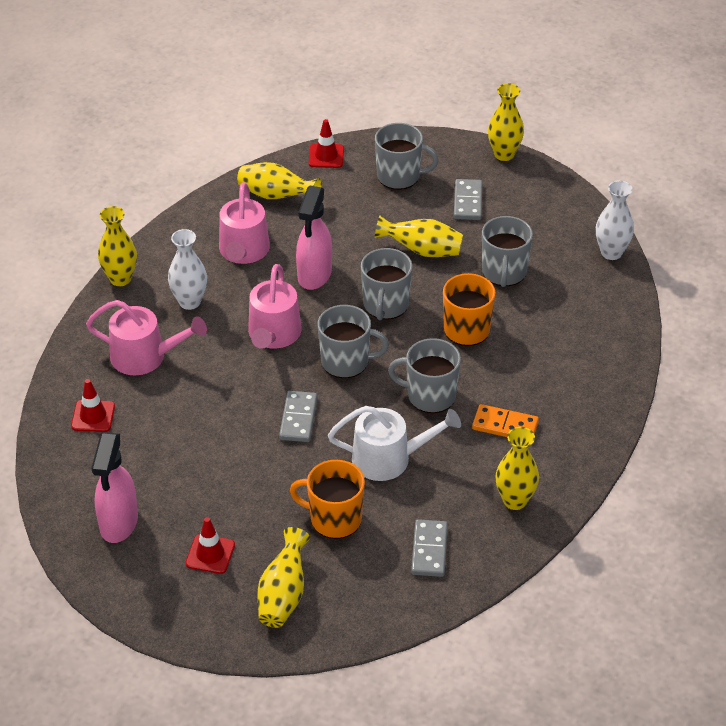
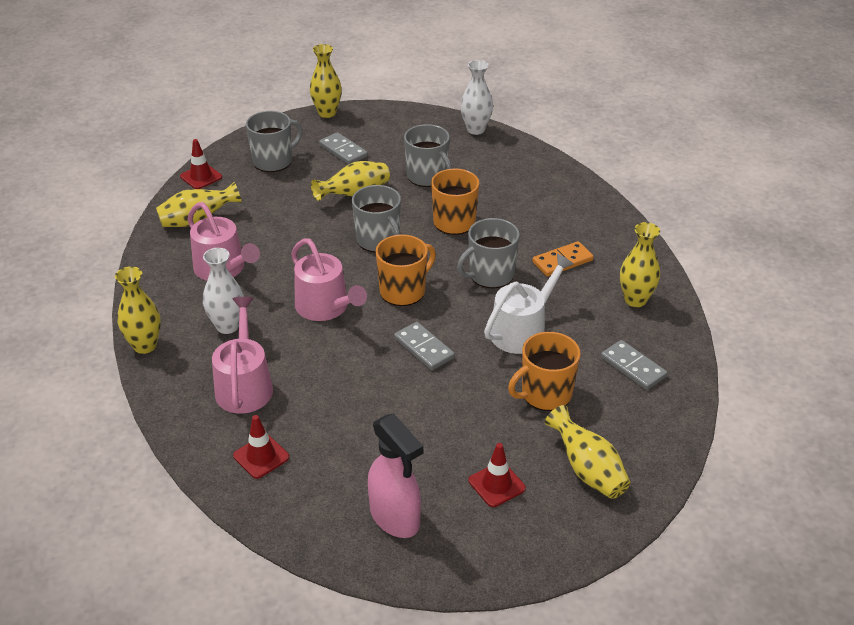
camera: 45 degrees left, 5 degrees down
(145, 356) = (244, 386): pink watering can -> pink watering can turned 60 degrees counterclockwise
(314, 275) = (300, 252): pink spray bottle -> none
(346, 362) = (403, 291): grey mug -> orange mug

